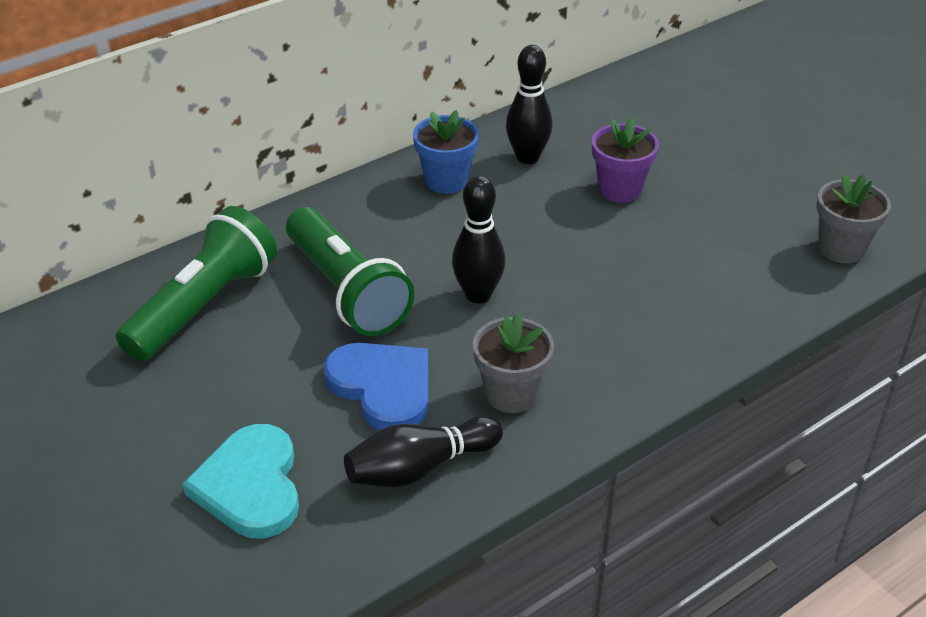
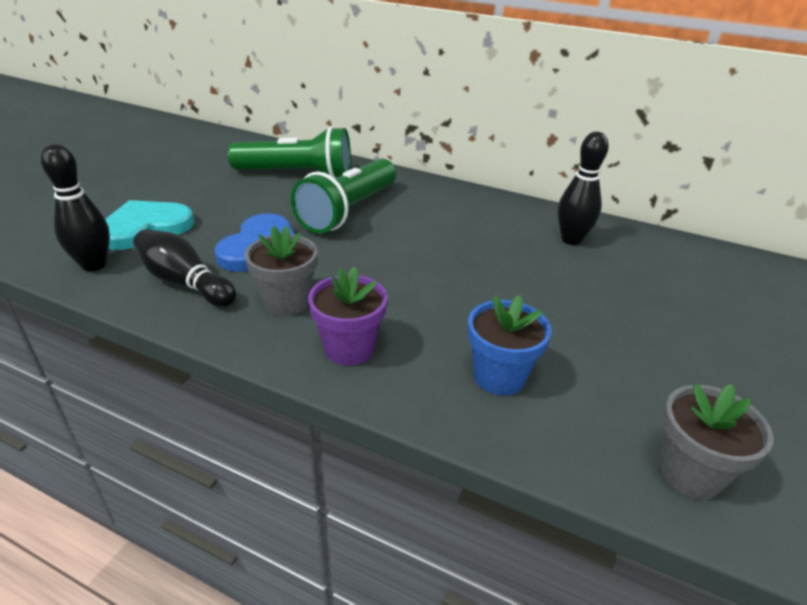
camera: 60 degrees right, 5 degrees down
(446, 180) = (501, 215): blue flower pot -> blue flower pot (499, 377)
(478, 294) = (388, 259): black bowling pin -> black bowling pin (94, 265)
(620, 189) = (589, 292): purple flower pot -> purple flower pot (349, 348)

